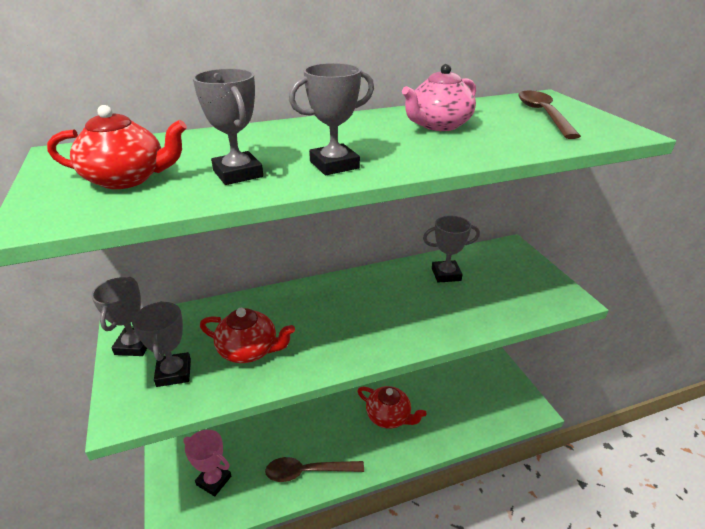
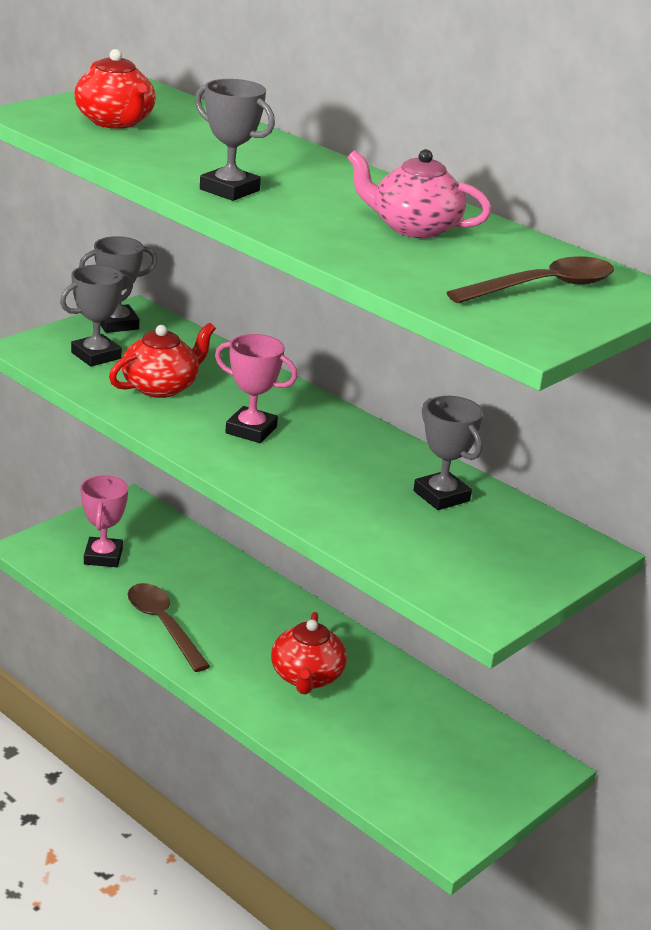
camera: 60 degrees right, 5 degrees down
(238, 174) = (167, 156): grey trophy -> none
(249, 350) = (161, 387): red teapot -> red teapot turned 120 degrees counterclockwise
(336, 324) = (251, 430): none -> pink trophy

